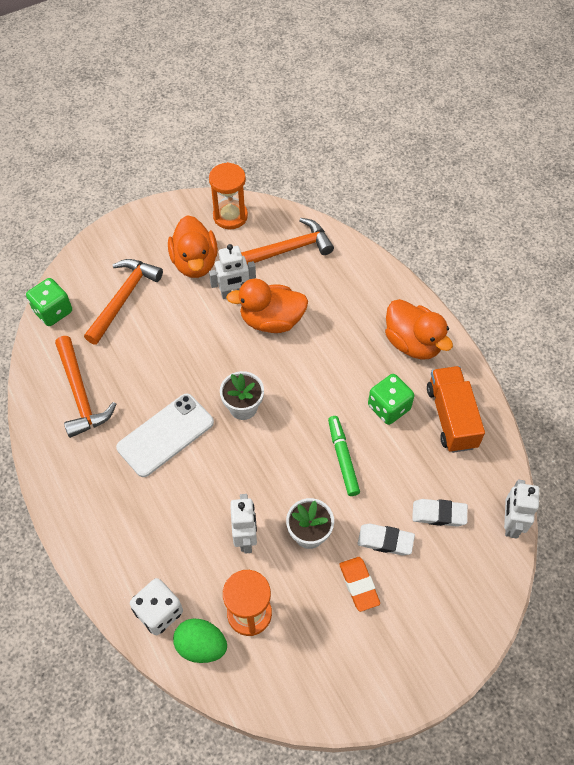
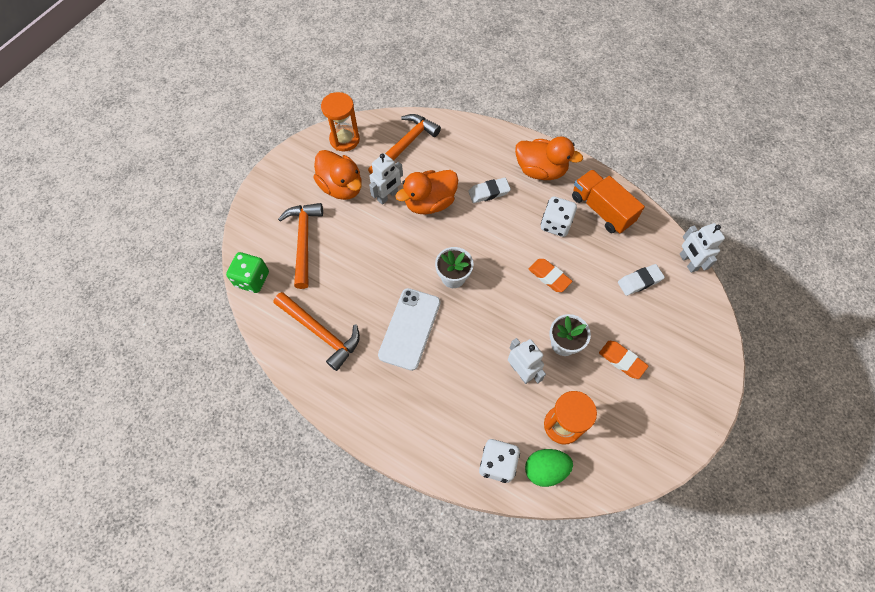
camera: 30 degrees left, 5 degrees up
(343, 458) = (549, 277): green marker -> orange eraser
(385, 541) = (618, 319): white eraser -> white eraser (489, 192)
(389, 407) = (555, 224): green dice -> white dice

